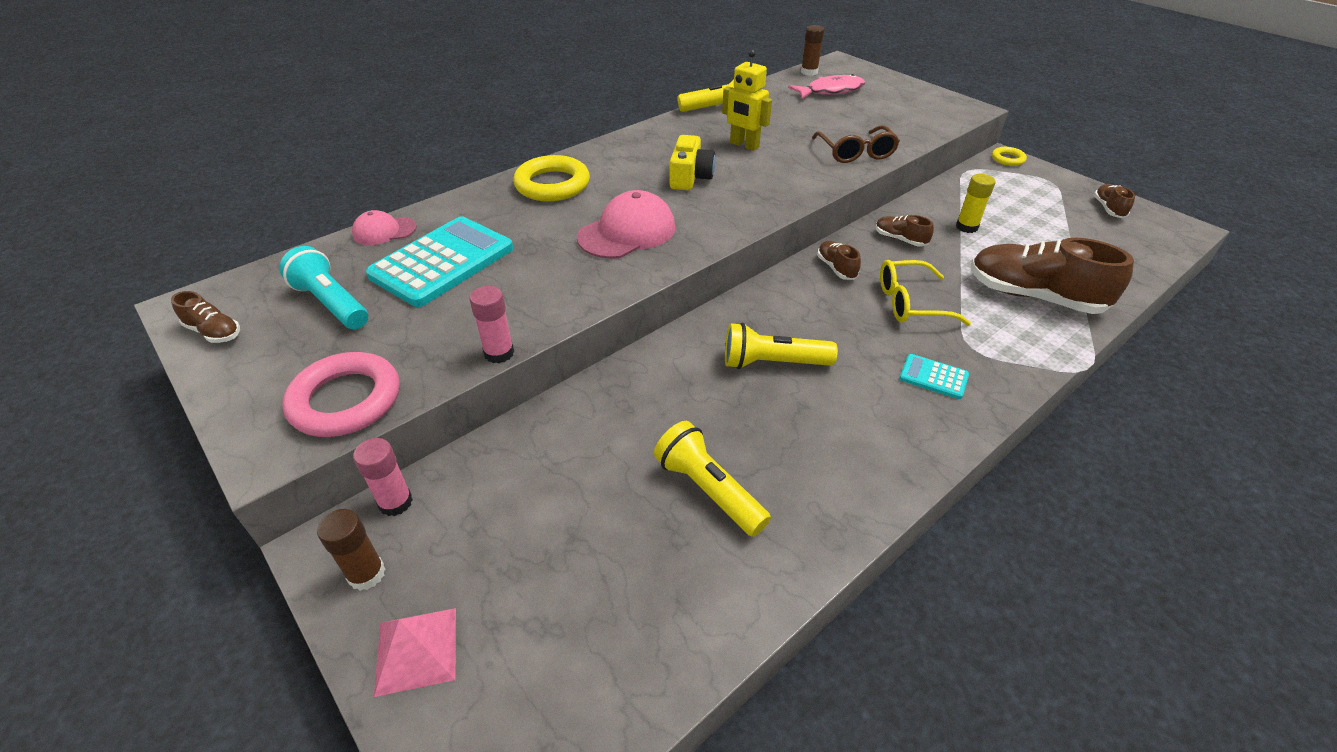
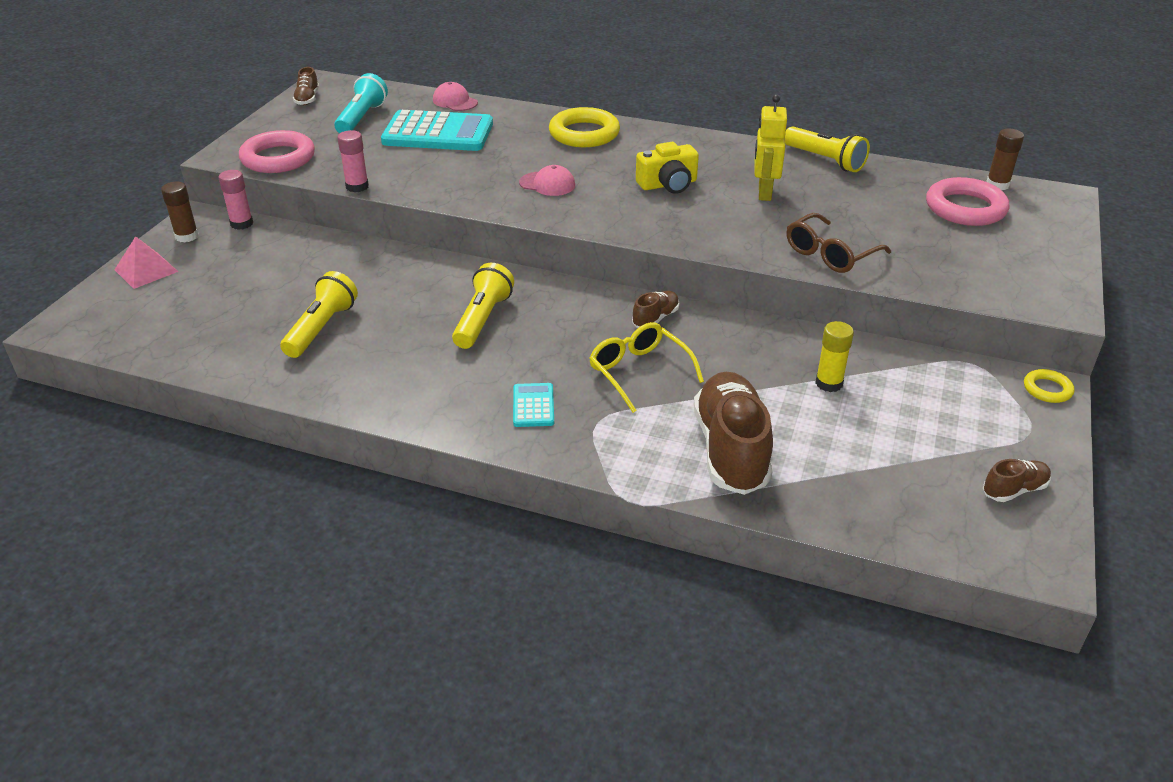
camera: 60 degrees right, 5 degrees down
(627, 232) = (547, 184): pink cap -> pink cap, size x0.59
(772, 363) = (482, 319): yellow flashlight -> yellow flashlight turned 45 degrees clockwise
(830, 91) = (965, 208): pink fish -> pink ring
(900, 239) = (750, 344): brown shoe -> none

